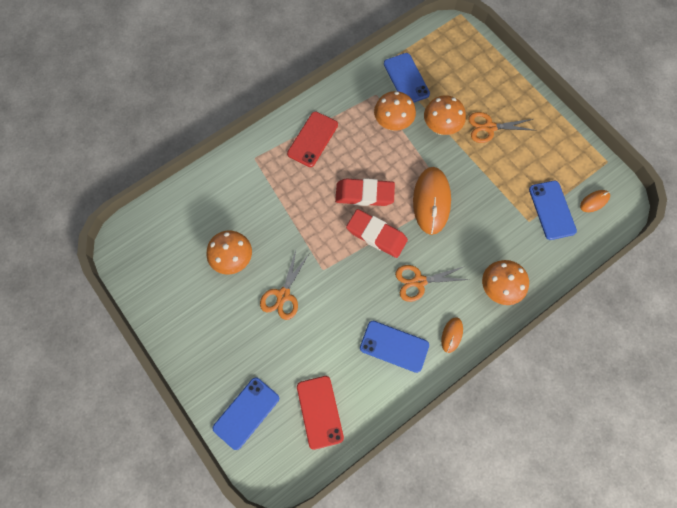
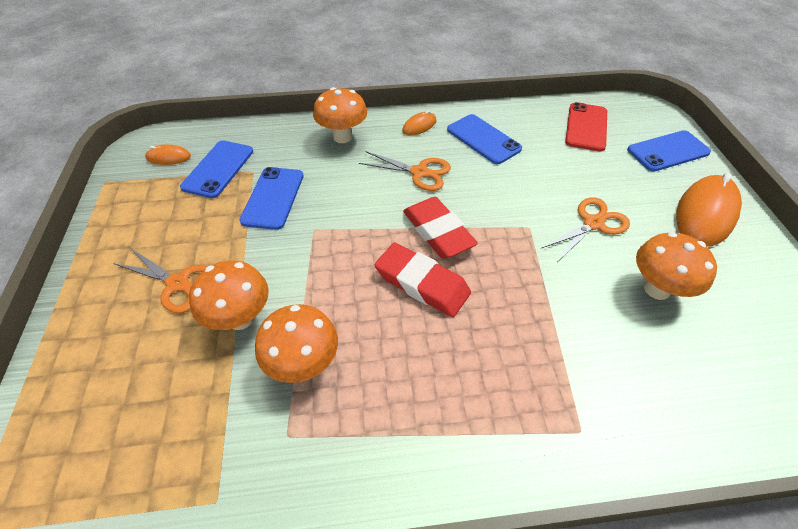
camera: 150 degrees left, 20 degrees down
(312, 139) = (455, 410): red phone -> none
(406, 79) = (210, 436): blue phone -> blue phone (273, 198)
(431, 201) = (340, 235): orange mouse -> orange mouse (705, 214)

